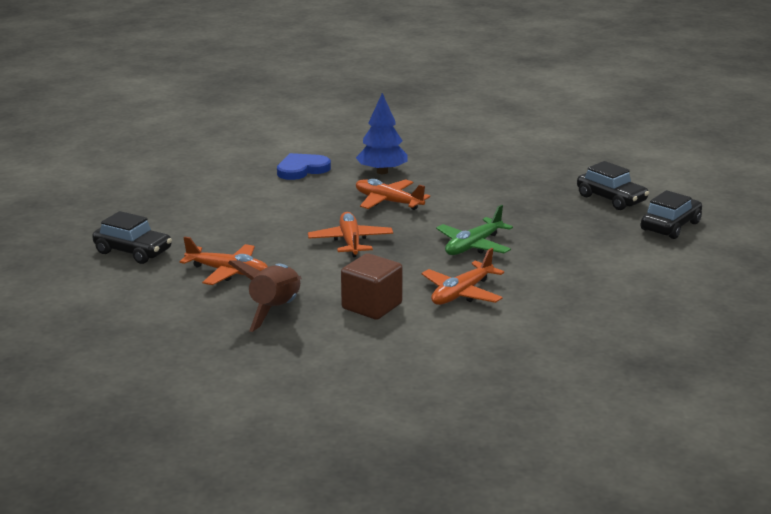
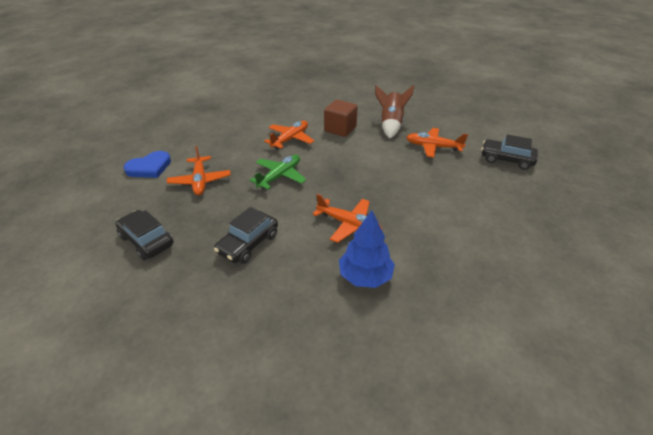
camera: 175 degrees right, 15 degrees up
(302, 169) = (450, 276): blue heart -> blue heart (149, 167)
(350, 242) = (366, 176): orange plane -> orange plane (200, 181)
(670, 226) = (120, 205): black car -> black car (248, 244)

